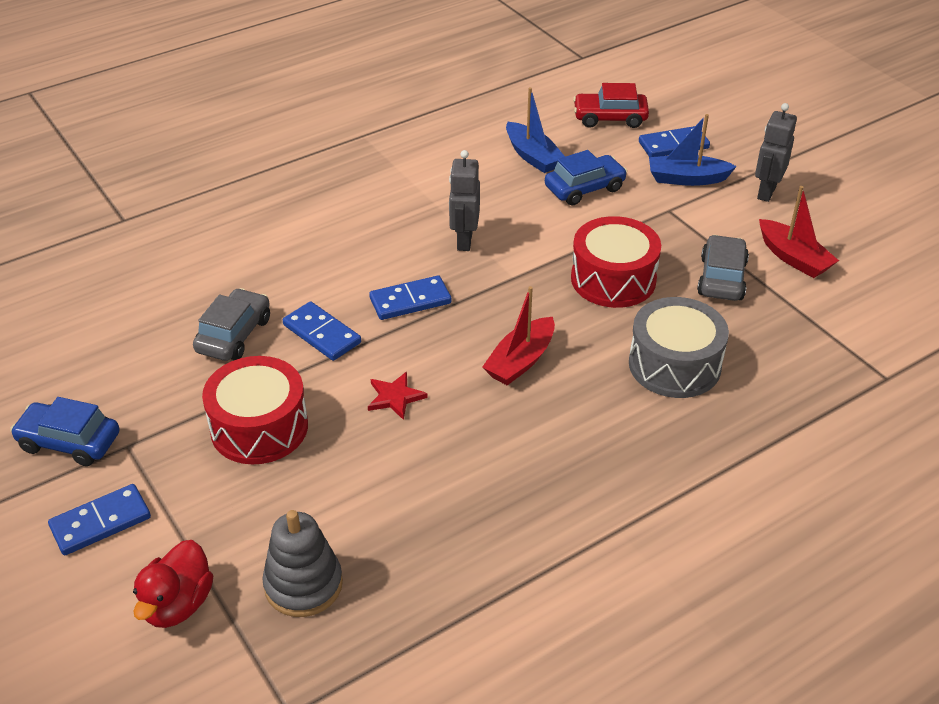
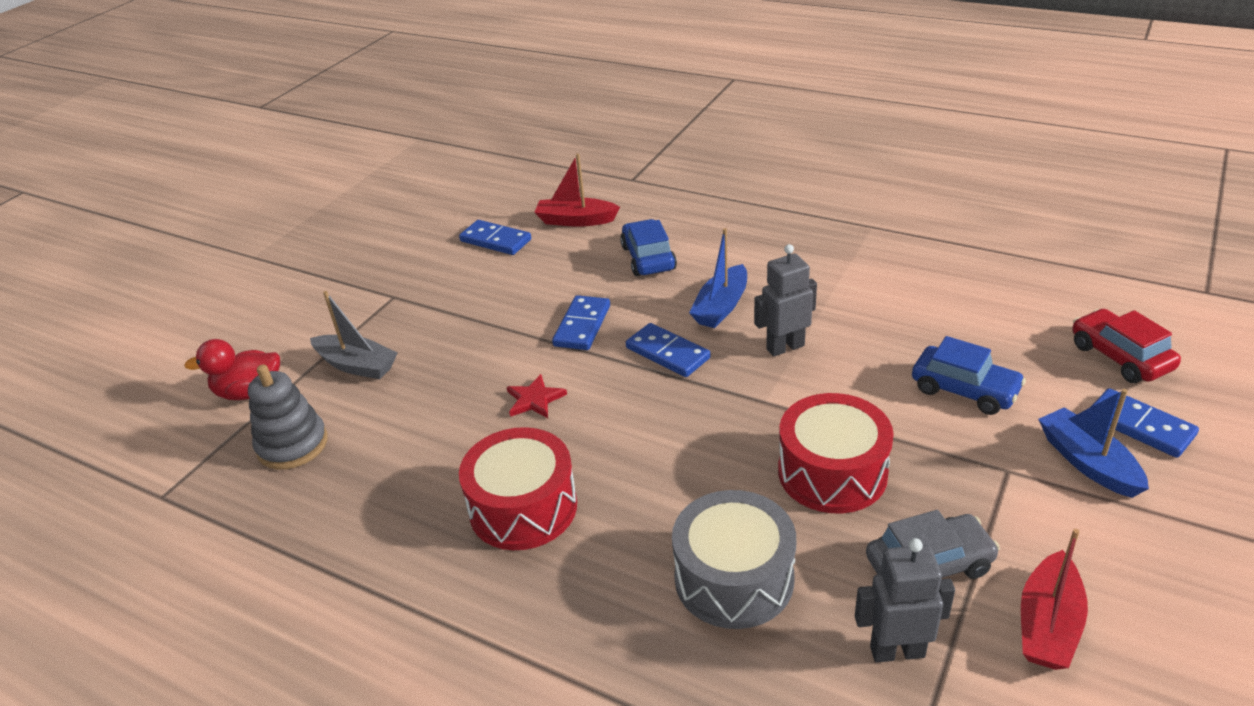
camera: 65 degrees right, 5 degrees down
(69, 442) = (382, 272): blue car -> blue car (648, 258)
(101, 522) = (312, 322): blue domino -> blue domino (495, 240)
(220, 504) = (357, 365): none -> grey boat
(234, 335) = (545, 285): grey car -> none
(259, 427) = (450, 345): red drum -> red drum (523, 507)
(520, 361) = (643, 456): red boat -> red boat (576, 220)
(532, 156) = (973, 333): blue boat -> blue boat (721, 307)
(766, 192) = (1157, 547): grey robot -> grey robot (897, 651)

